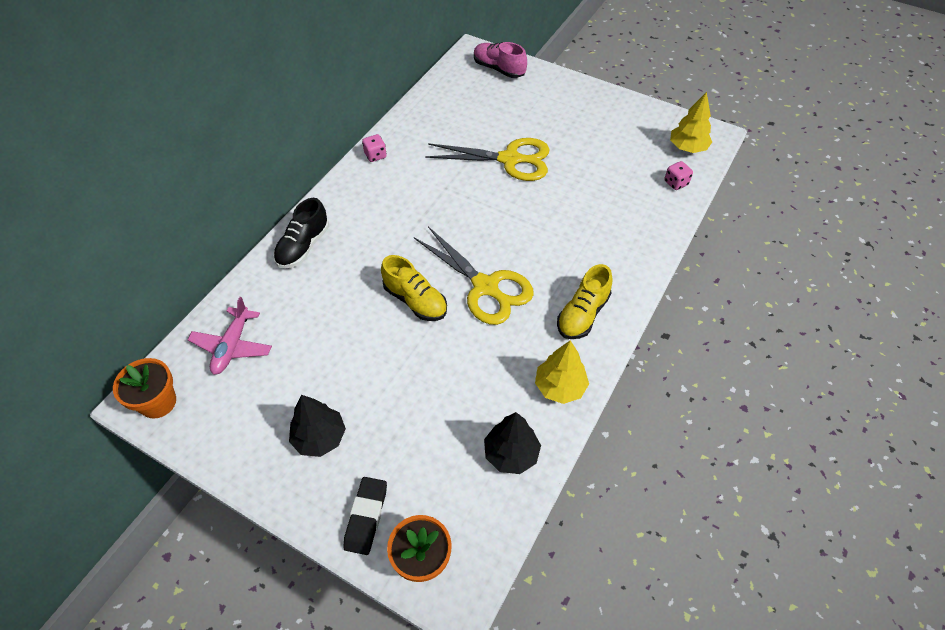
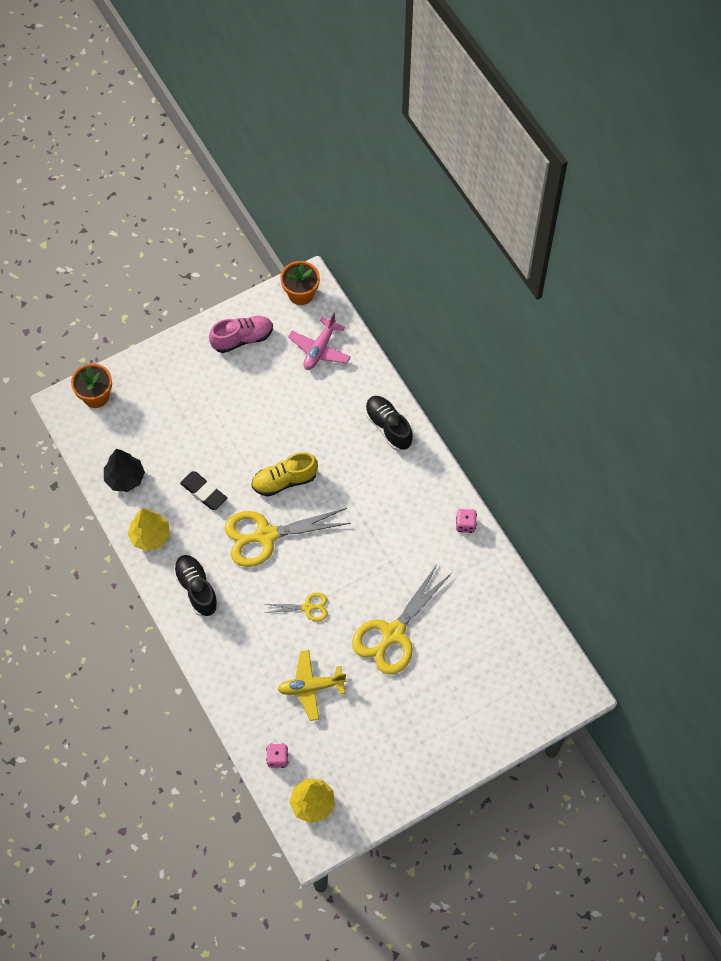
camera: 120 degrees right, 10 degrees up
(232, 346) = (320, 349): pink plane -> pink plane turned 105 degrees counterclockwise
(319, 437) = (212, 374): black tree -> none
(366, 517) = (142, 379): black eraser -> black eraser (204, 492)
(499, 69) = (531, 700): pink shoe -> pink shoe (242, 339)
(532, 223) = (308, 607): none -> yellow scissors
(582, 314) = (196, 589): yellow shoe -> black shoe
(599, 189) = (311, 687): none -> yellow plane

